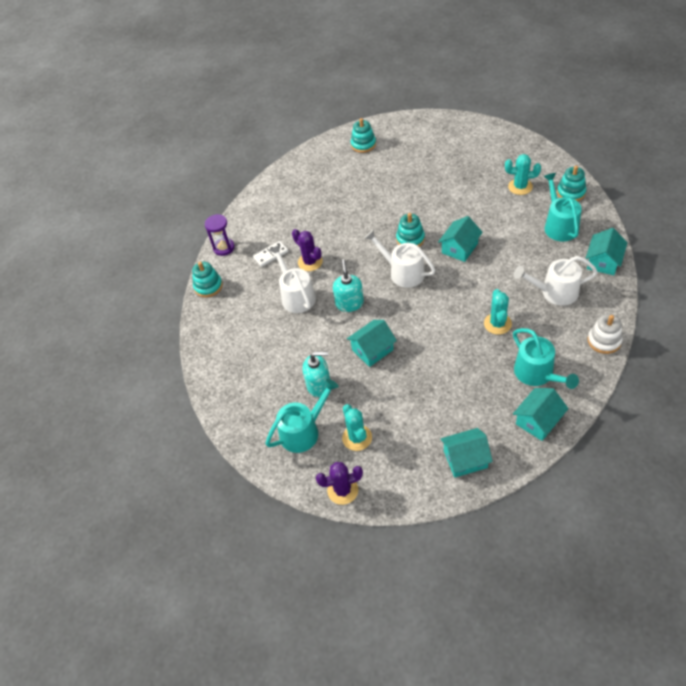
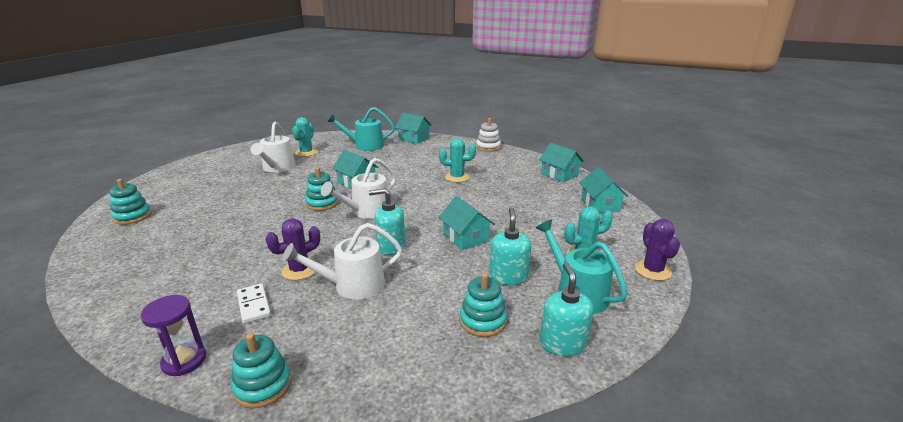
camera: 90 degrees left, 25 degrees down
(248, 421) = (563, 343): none -> turquoise soap dispenser
(537, 374) = (514, 170): turquoise watering can -> none
(555, 292) = (434, 155): white watering can -> white watering can (277, 168)
(571, 193) = (334, 138): turquoise stacking toy -> turquoise stacking toy (483, 321)

